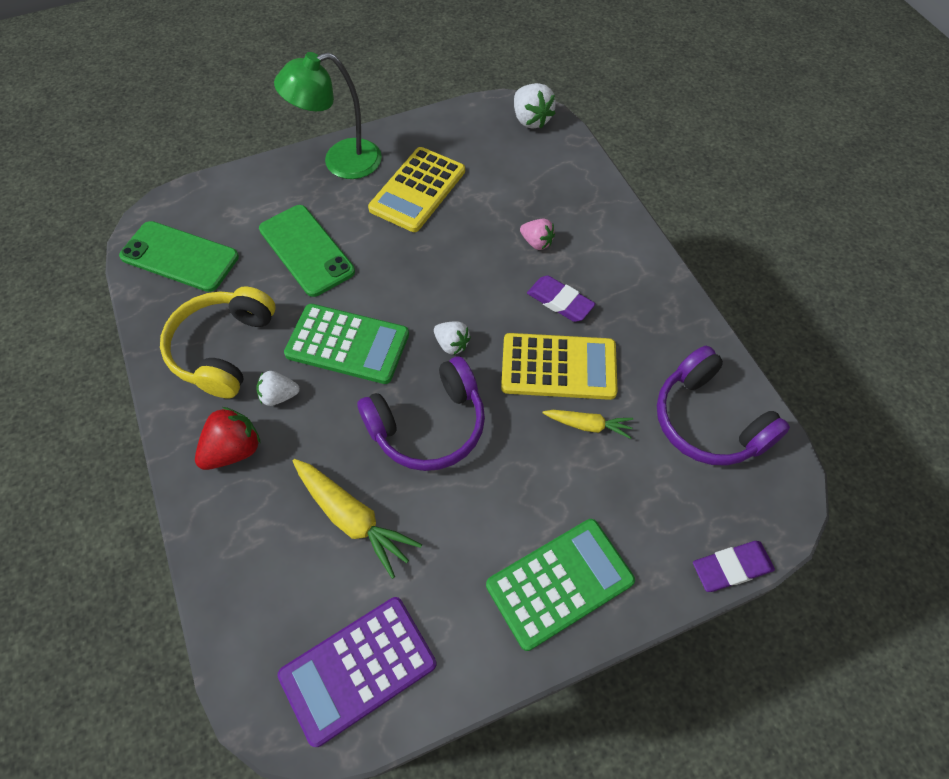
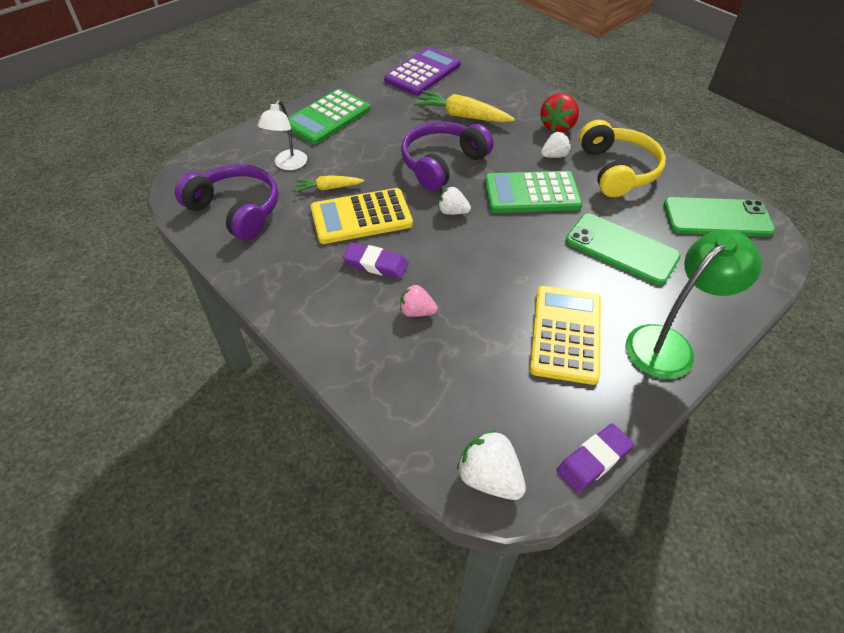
camera: 160 degrees right, 10 degrees down
(635, 487) = (288, 165): none -> white lamp
(731, 567) = (222, 143): purple eraser -> purple eraser (593, 460)

